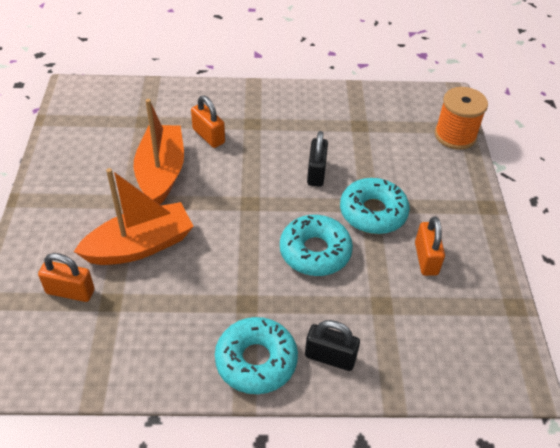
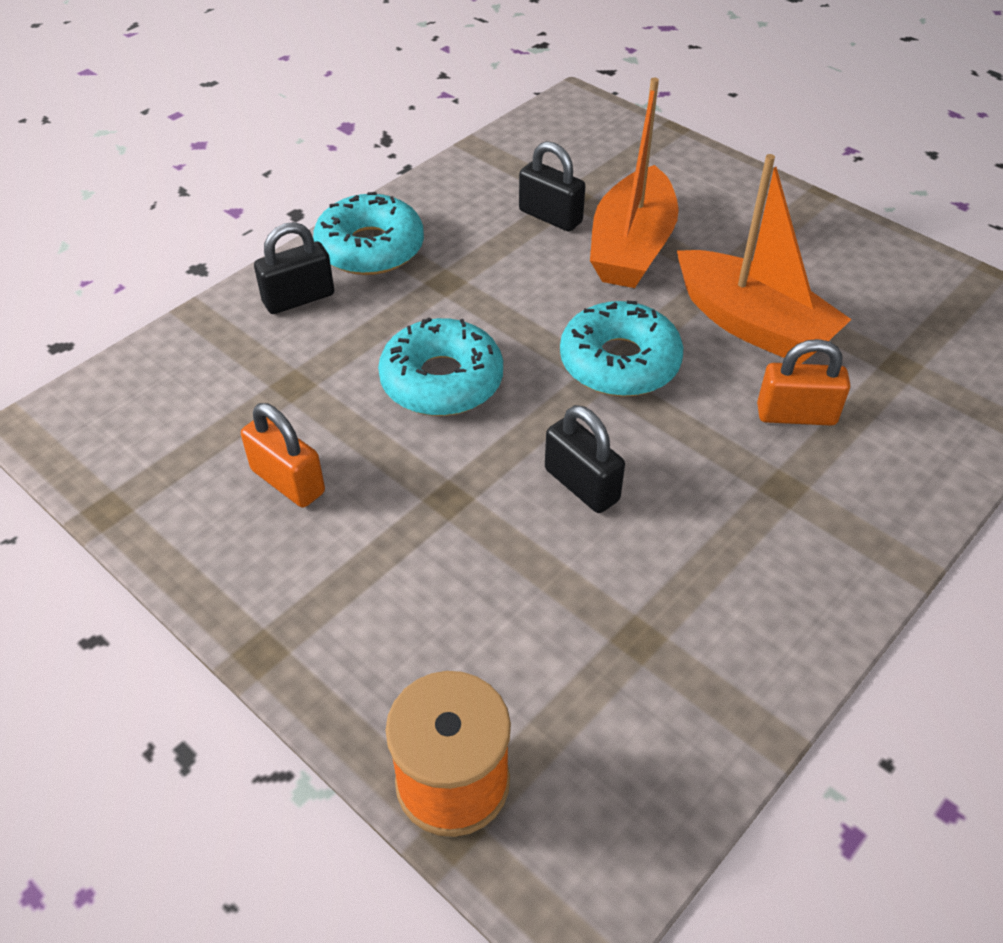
camera: 135 degrees right, 0 degrees up
(70, 291) = (619, 177): orange padlock -> none
(143, 297) = (550, 216): none -> black padlock
(373, 212) = (429, 490): turquoise donut -> turquoise donut (619, 362)

